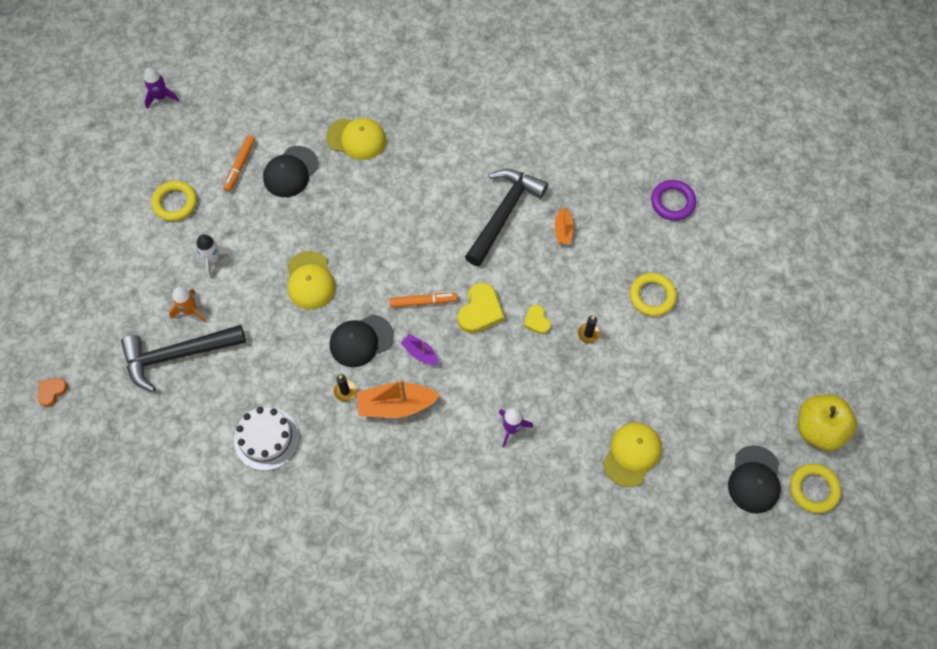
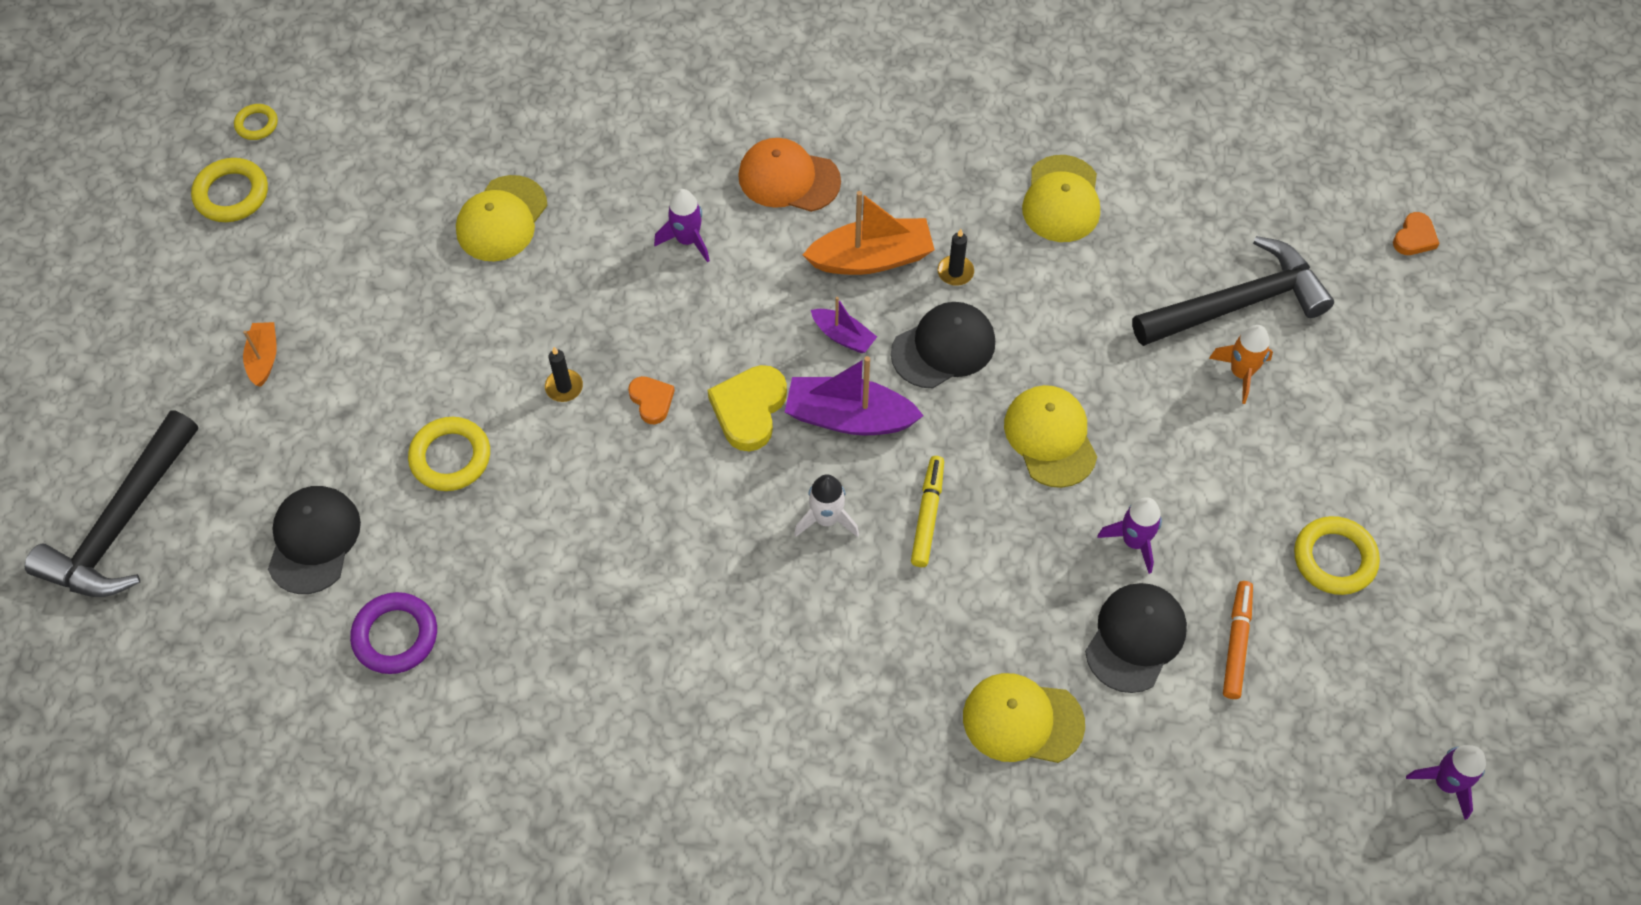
camera: 175 degrees right, 5 degrees down
(213, 259) = (1229, 461): white rocket -> white rocket (826, 519)
(266, 438) = (1061, 199): white cake -> yellow cap
(278, 220) = (1134, 542): none -> purple rocket
(387, 242) = (927, 515): none -> yellow marker
(423, 302) = (849, 417): orange marker -> purple boat
(442, 470) = (788, 178): none -> orange cap
(504, 213) = (717, 587): black hammer -> black hammer (122, 524)
(537, 321) = (651, 401): yellow heart -> orange heart
(563, 230) = (606, 564): orange boat -> orange boat (264, 358)
(754, 479) = (319, 200): black cap -> black cap (313, 540)
(807, 547) = (257, 124): none -> yellow ring
(818, 429) = (205, 274): yellow apple -> none

